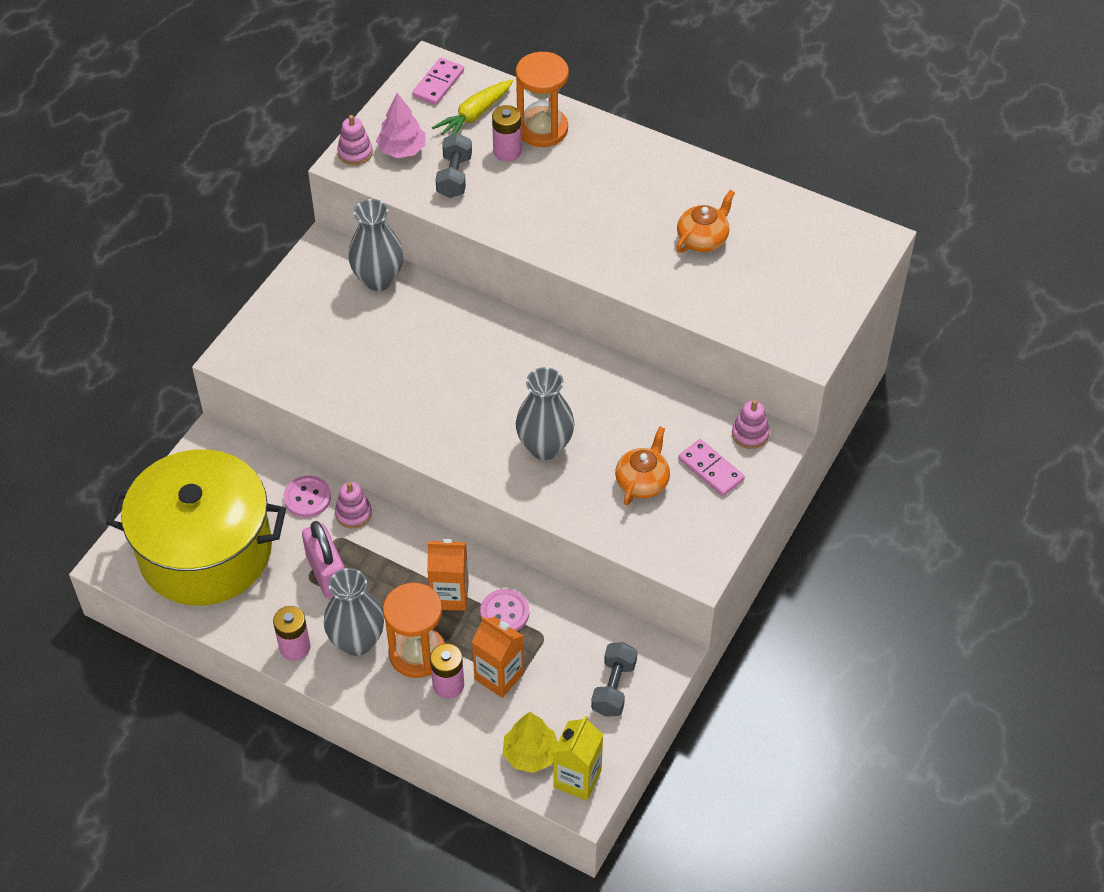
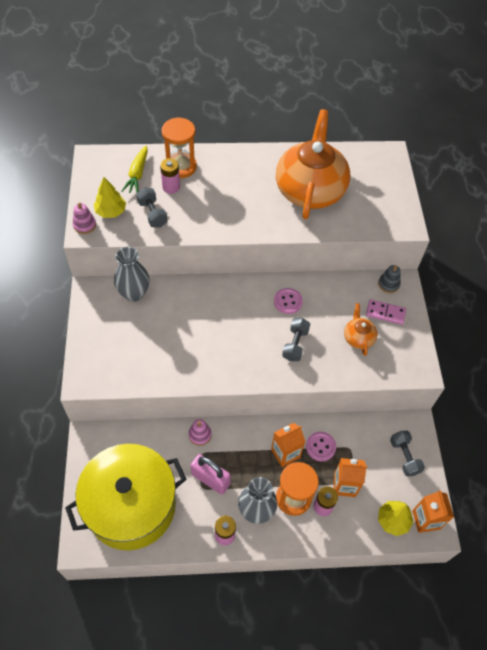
camera: 35 degrees left, 5 degrees up
(307, 498) = (167, 440): pink button -> pink button (288, 301)
(402, 150) = (111, 211): pink tree -> yellow tree
(438, 84) = (103, 165): pink domino -> none
(545, 447) = (295, 344): grey vase -> grey dumbbell
(577, 778) = (425, 520): yellow carton -> orange carton
(703, 239) = (310, 190): orange teapot -> orange teapot, size x2.33
(750, 434) = (388, 284): pink stacking toy -> grey stacking toy

